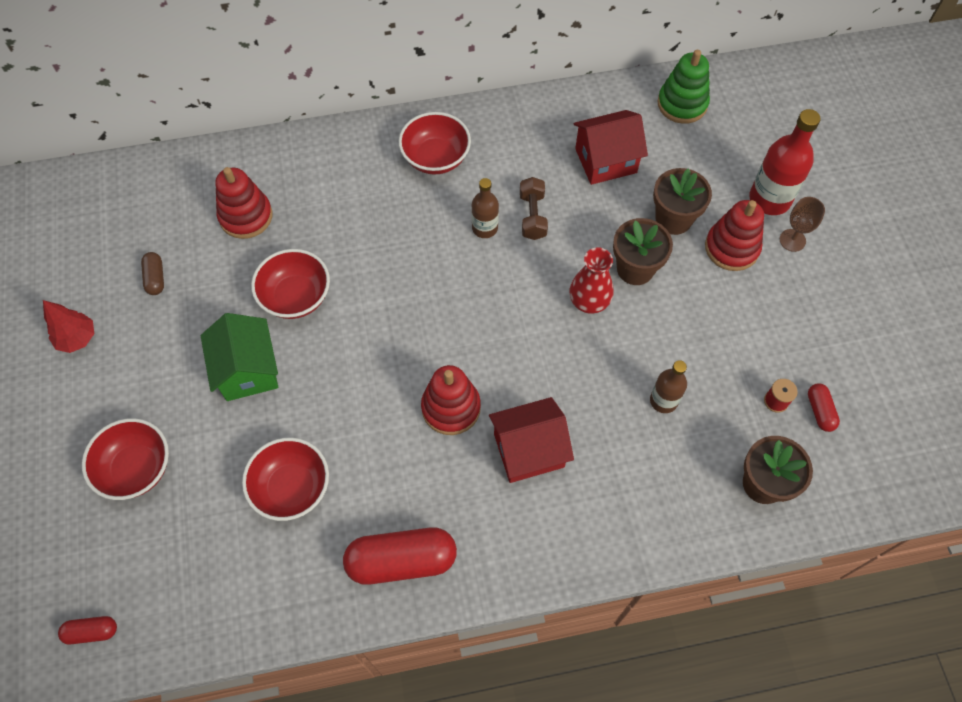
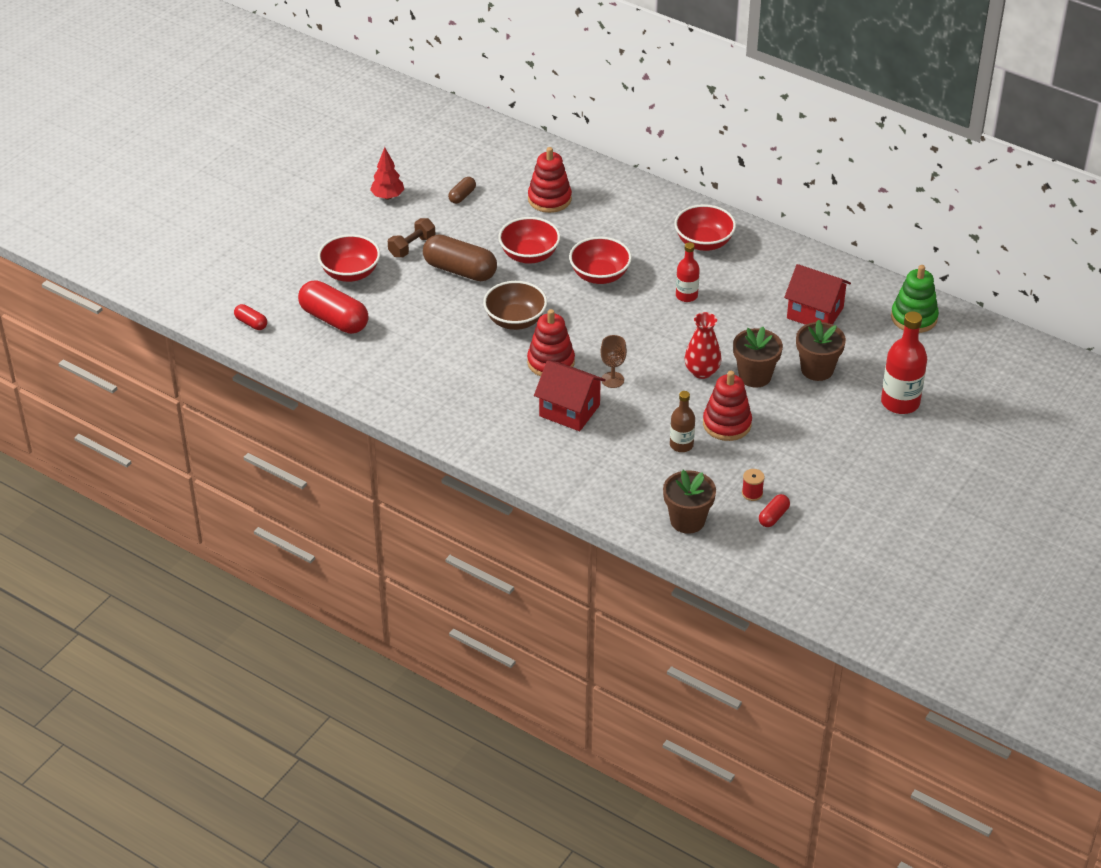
camera: 45 degrees right, 20 degrees down
(247, 370) = (460, 270): green house -> brown capsule
(291, 488) = (419, 336): red bowl -> red bowl (599, 275)
(365, 386) = (515, 320): none -> brown bowl
(401, 561) = (436, 405): red capsule -> red capsule (334, 319)
(485, 228) = (686, 296): brown bottle -> red bottle
(532, 216) = (725, 309): brown dumbbell -> brown dumbbell (412, 246)
(731, 248) = (835, 408): red stacking toy -> red stacking toy (727, 424)
(792, 240) = (883, 431): brown goblet -> brown goblet (612, 380)

